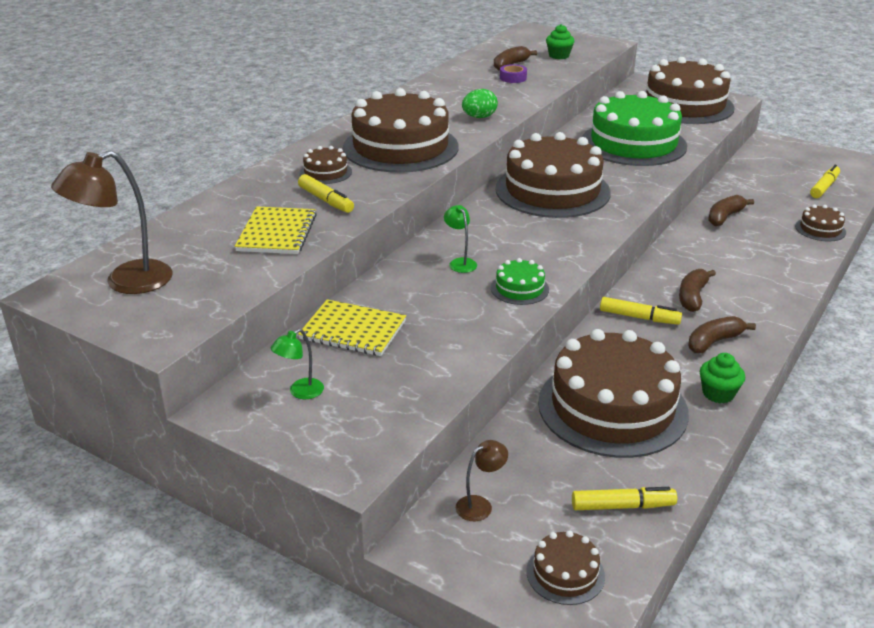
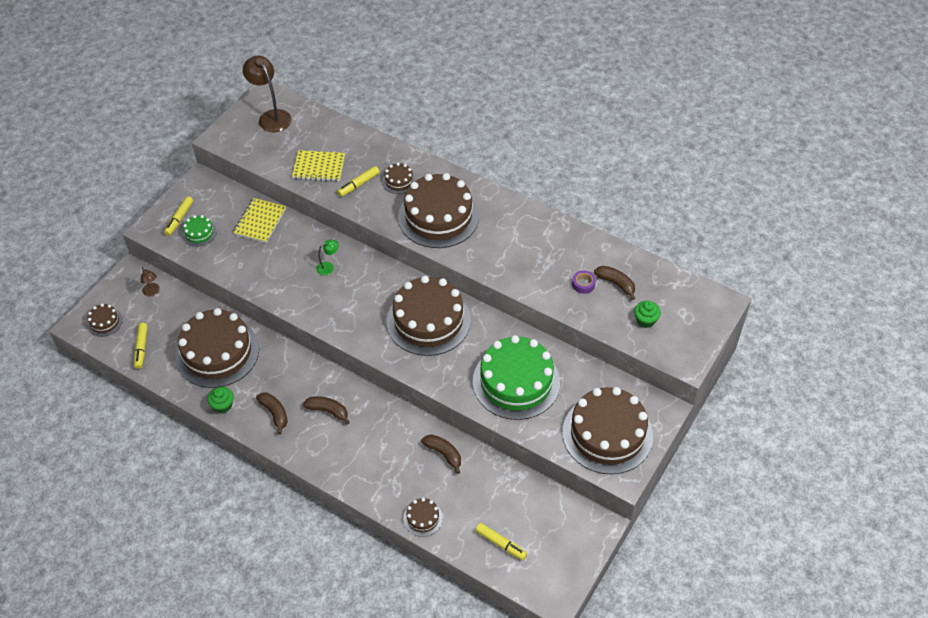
camera: 90 degrees right, 20 degrees up
(300, 392) = (208, 205): green lamp -> none
(479, 117) = (495, 260): green egg -> none
(519, 288) = (295, 295): green cake -> green cake (199, 233)
(639, 317) = (305, 377): yellow marker -> yellow marker (179, 219)

